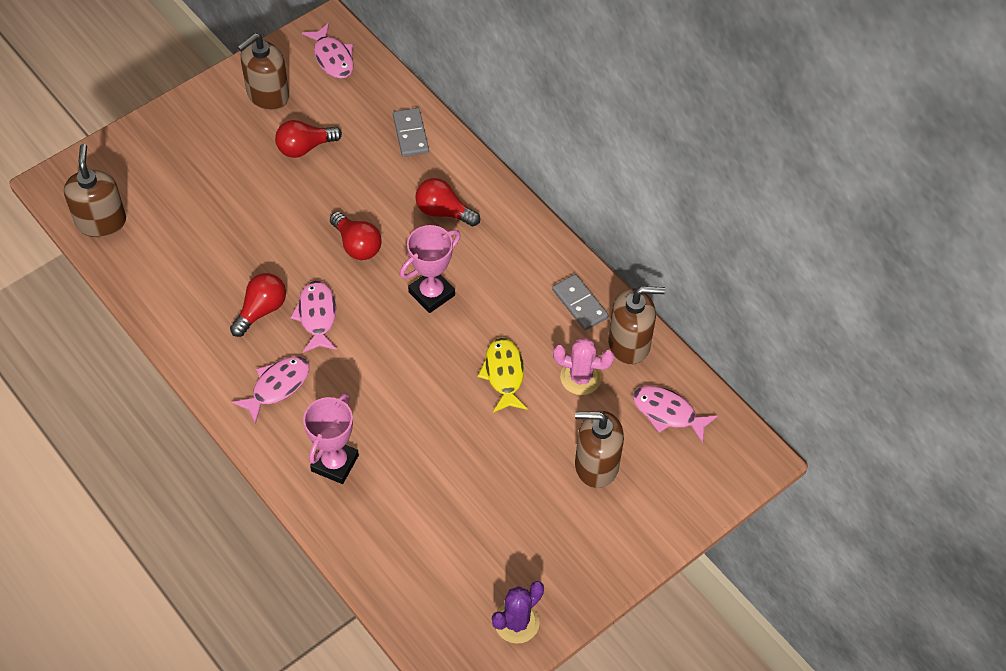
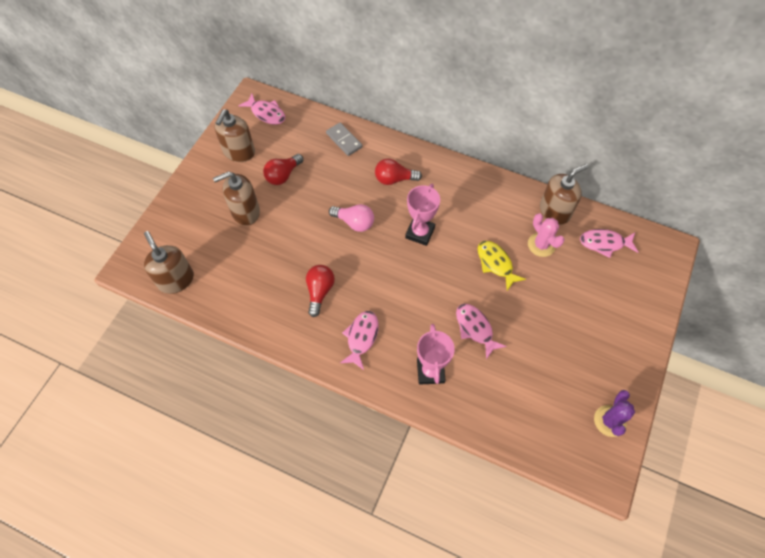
camera: 25 degrees left, 5 degrees up
(317, 316) = (358, 279): pink fish -> pink fish (475, 328)
(357, 245) = (354, 222): red light bulb -> pink light bulb
(580, 304) = (511, 200): grey domino -> none
(580, 377) = (541, 245): pink cactus -> pink cactus turned 75 degrees clockwise
(596, 465) = (586, 295): brown soap dispenser -> brown soap dispenser (245, 212)

